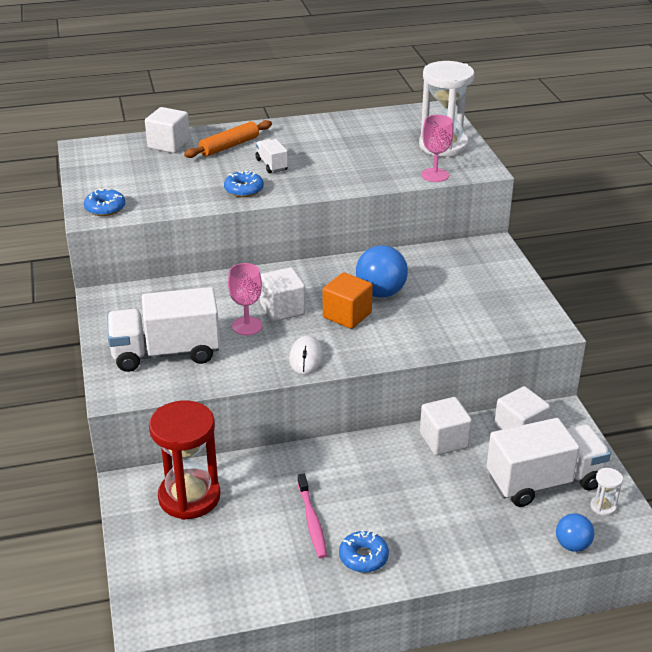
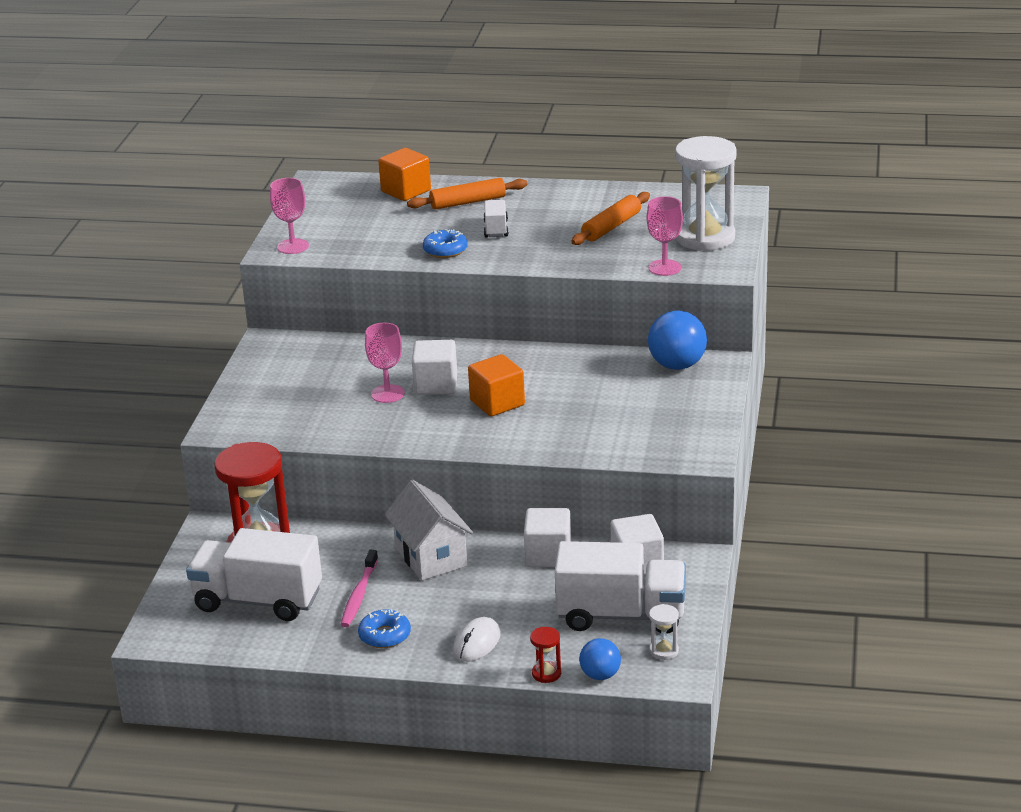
camera: 25 degrees right, 5 degrees down
(105, 208) = (293, 246): blue donut -> pink goblet
(166, 353) = (290, 403): white truck -> white truck (258, 601)
(169, 144) = (406, 191): white cube -> orange cube
(306, 357) = (423, 434): white mouse -> white mouse (477, 643)
(347, 466) = (431, 556): none -> white house
(363, 148) = (611, 227): none -> orange rolling pin
(380, 292) = (551, 388): blue ball -> blue ball (677, 365)
(528, 556) = (546, 673): none -> red hourglass

